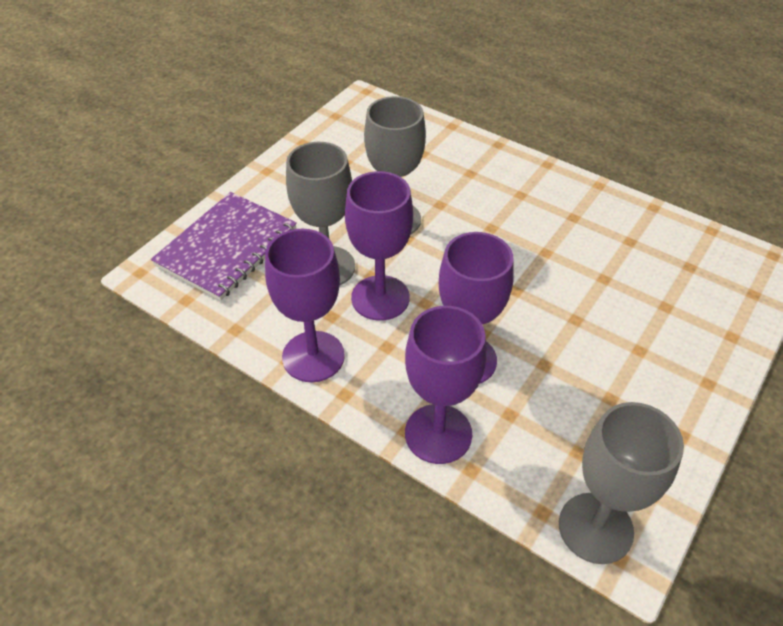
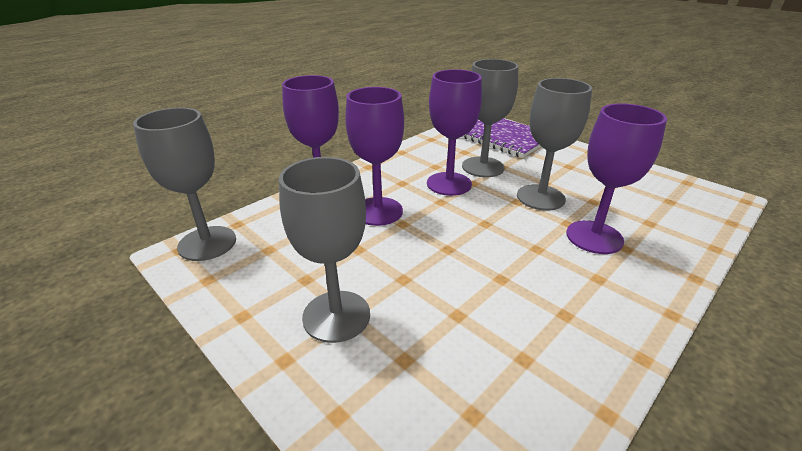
camera: 100 degrees right, 15 degrees down
(313, 356) = (402, 158): purple goblet -> purple goblet (594, 237)
(646, 359) = (336, 316): none -> grey goblet

